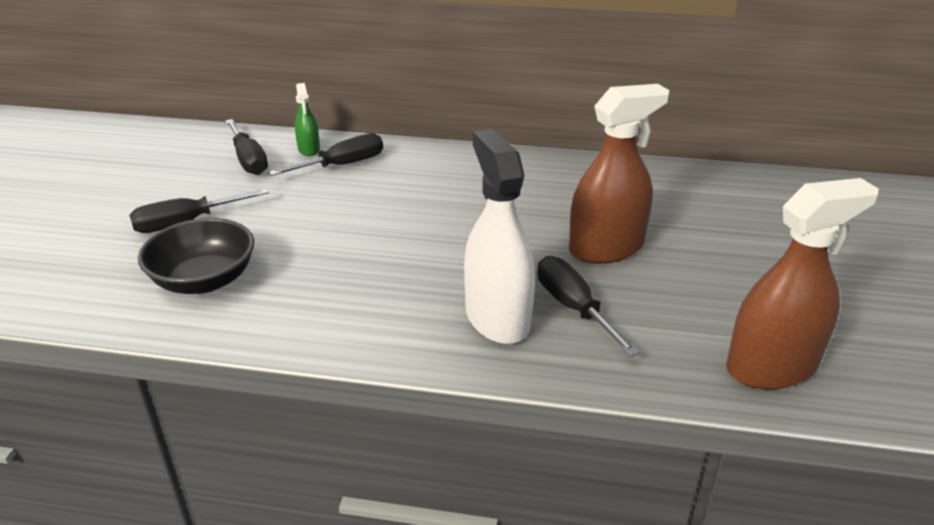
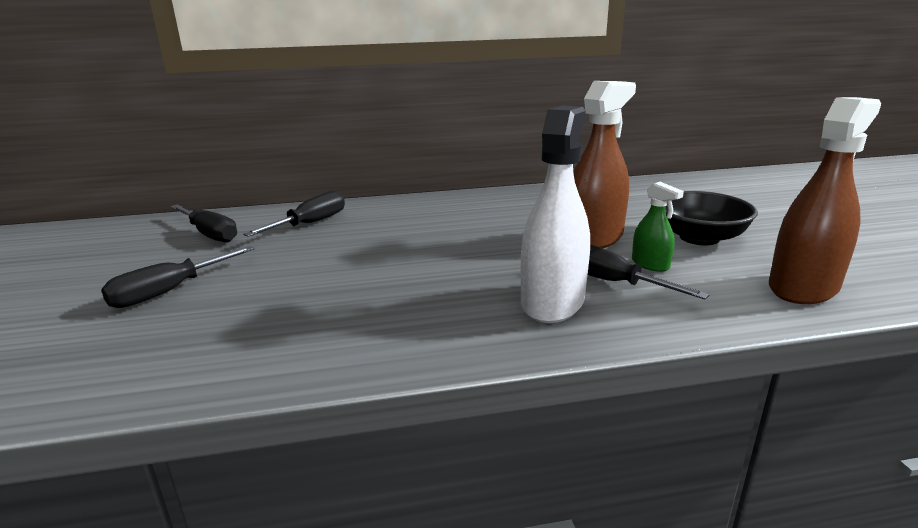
camera: 20 degrees left, 10 degrees down
(204, 280) = (221, 335): black bowl -> black bowl (699, 238)
(309, 149) = (268, 218): green spray bottle -> green spray bottle (650, 264)
(497, 317) = (552, 302): white spray bottle -> white spray bottle turned 60 degrees clockwise

